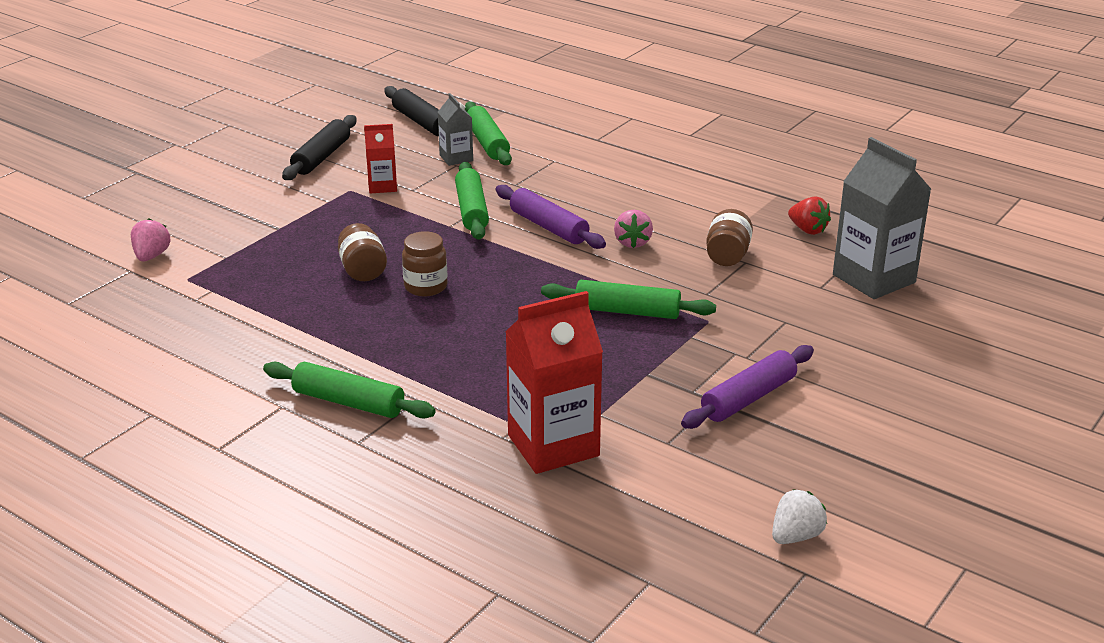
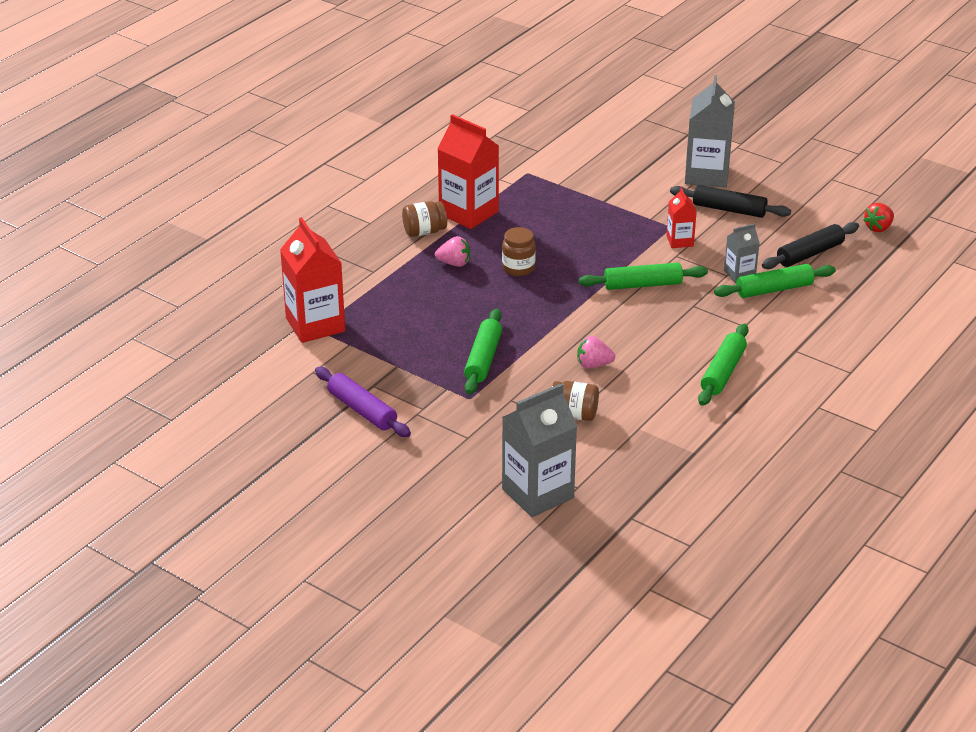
camera: 90 degrees right, 5 degrees up
(151, 256) = (558, 156): pink strawberry -> pink strawberry (454, 263)
(240, 165) = (706, 175): none -> grey carton
(280, 323) = (468, 213): none -> red carton
(348, 402) = (371, 246): green rolling pin -> green rolling pin (722, 372)
(362, 270) = (542, 240): brown jar -> brown jar (424, 231)
(548, 227) = (617, 323): purple rolling pin -> none
(795, 536) = (206, 418): white strawberry -> none
(808, 230) = (625, 464): red strawberry -> red strawberry (878, 228)

